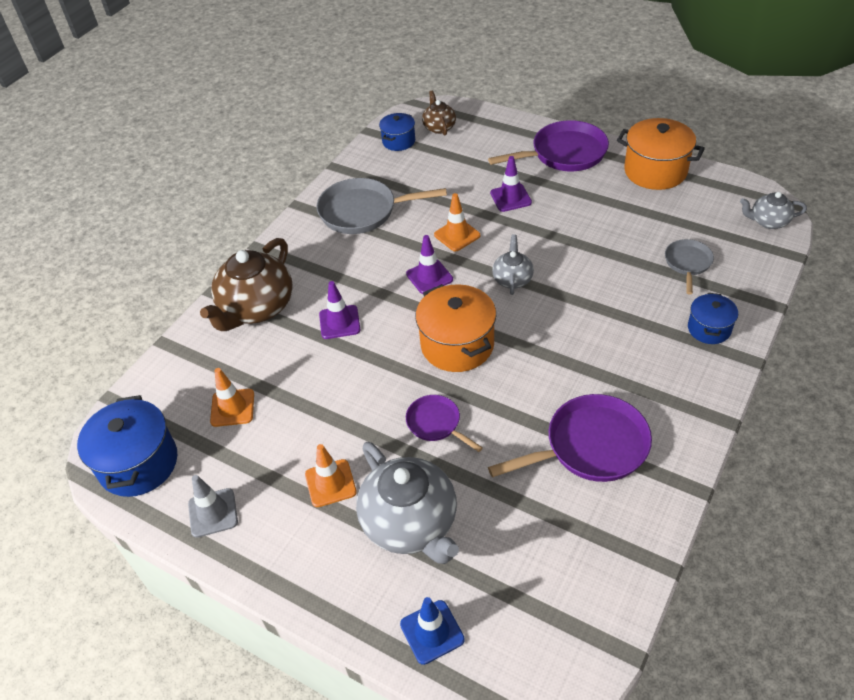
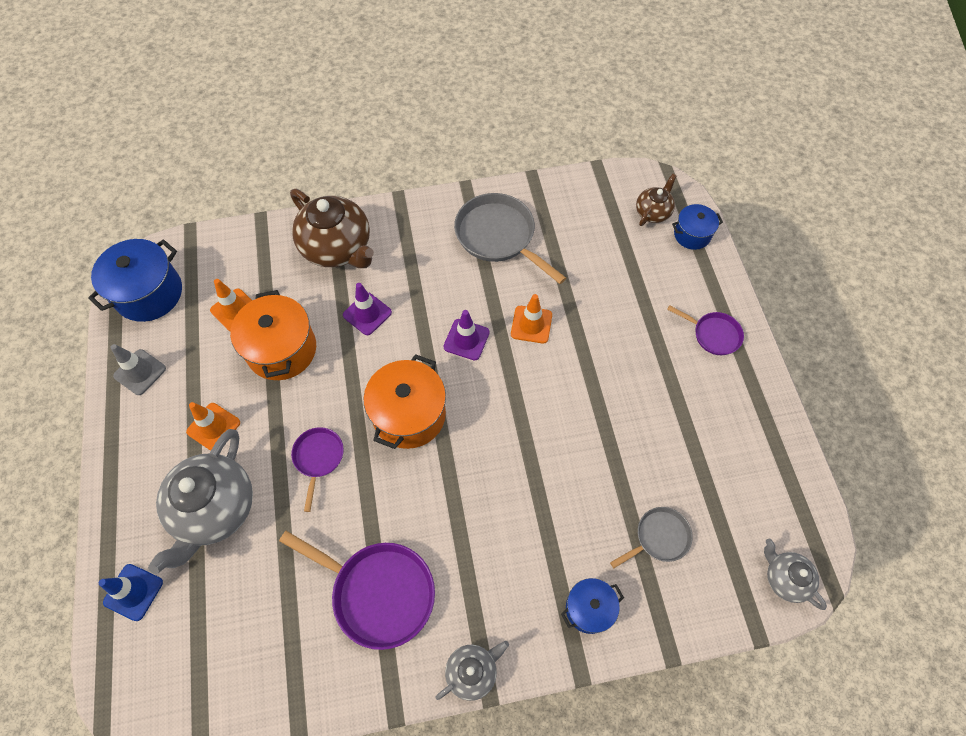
camera: 45 degrees right, 15 degrees up
(256, 308) = (337, 248): brown teapot -> brown teapot turned 120 degrees counterclockwise
(398, 141) = (606, 196): blue pot -> blue pot (692, 235)
(510, 198) = (614, 332): purple traffic cone -> none
(512, 279) = (516, 404): grey teapot -> grey teapot (472, 671)
(564, 153) = (713, 334): purple pan -> purple pan, size x0.56
(655, 171) = (763, 428): orange pot -> orange pot (282, 350)

